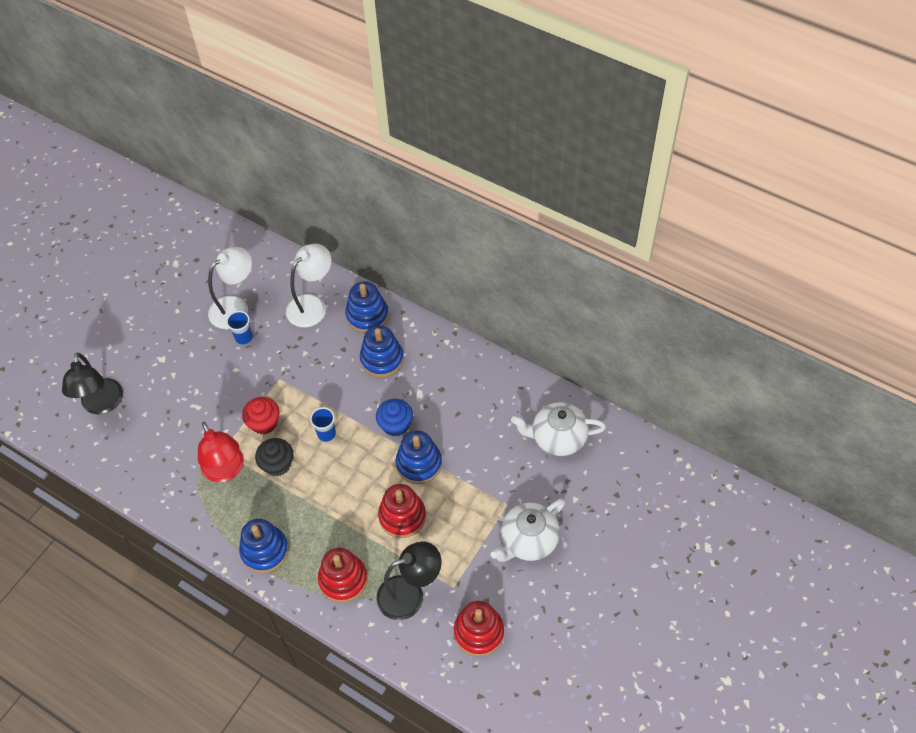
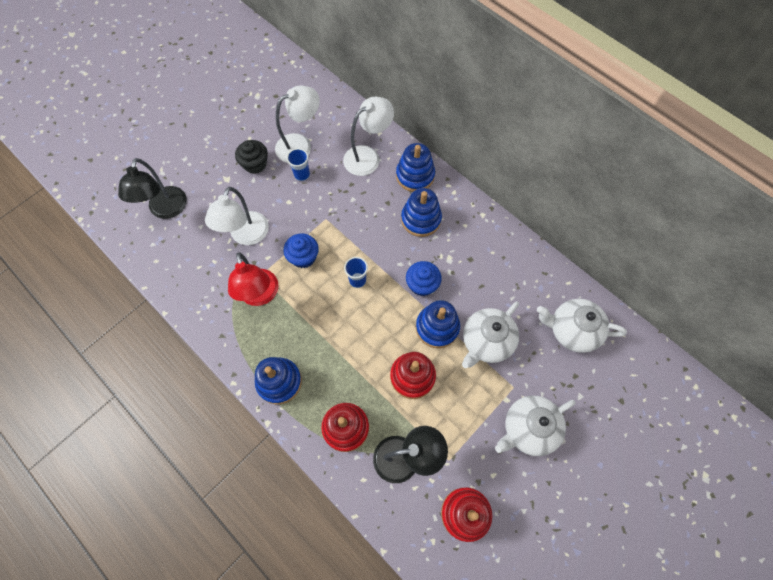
camera: 10 degrees right, 10 degrees up
(197, 414) = (246, 236): none -> white lamp
(264, 423) = (303, 257): red cupcake -> blue cupcake
(277, 464) = (307, 299): black cupcake -> black cupcake (255, 164)
(472, 467) = (486, 342): none -> white teapot

